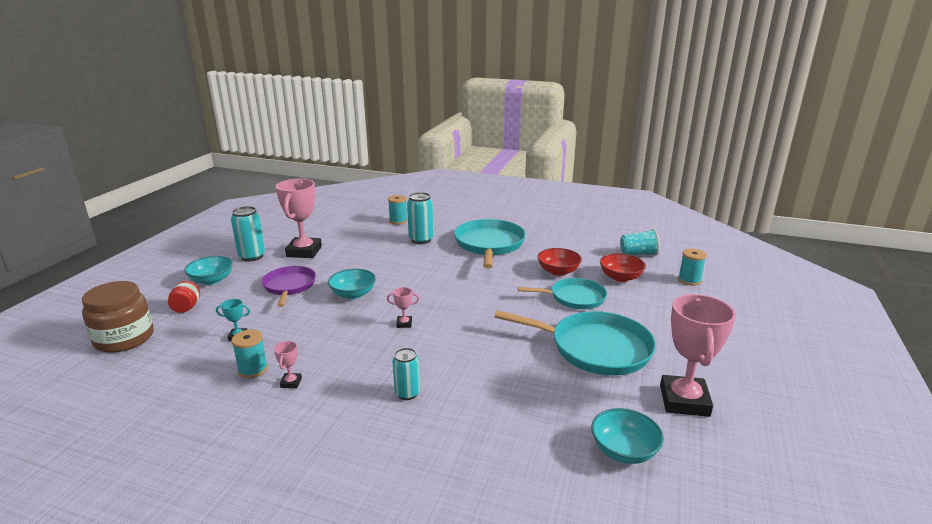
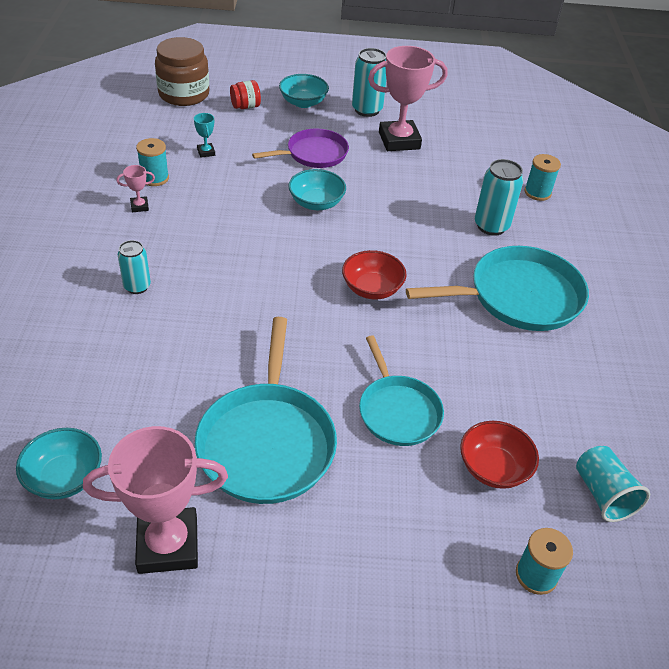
camera: 70 degrees right, 20 degrees up
(404, 324) = (267, 256): pink trophy -> none
(558, 271) = (473, 385): red bowl -> red bowl (372, 288)

